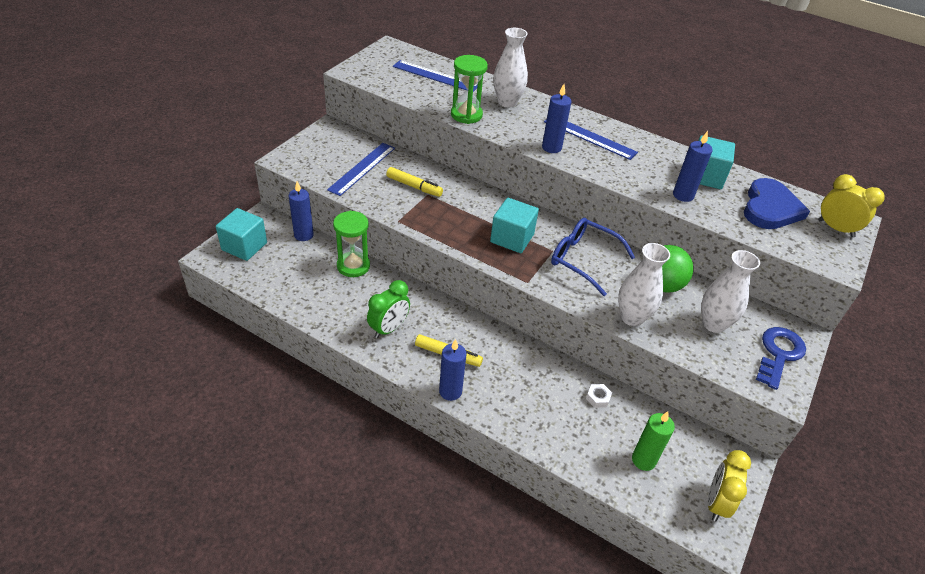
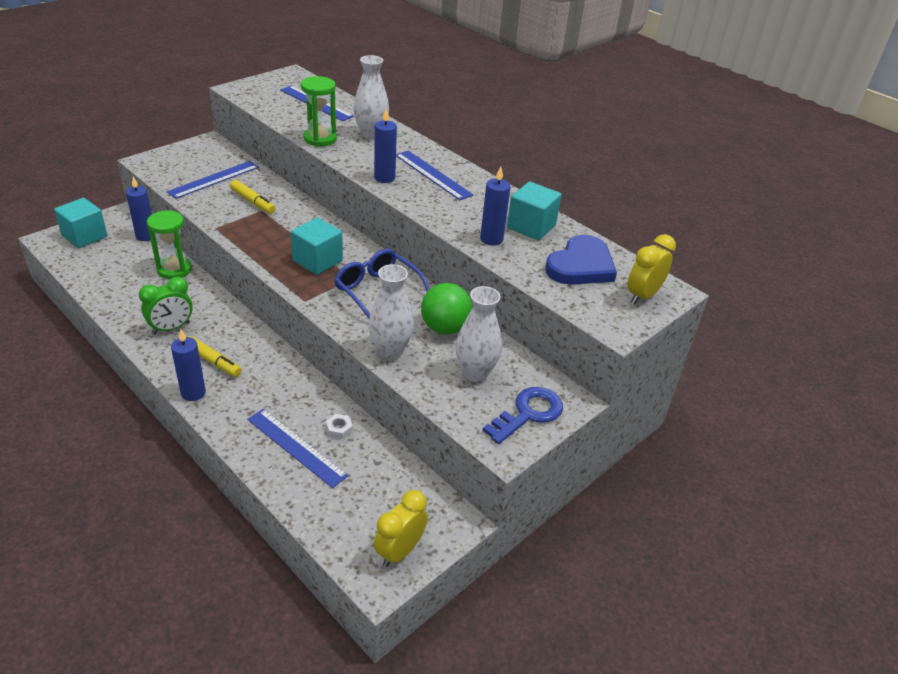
camera: 15 degrees right, 5 degrees down
(572, 424) = (296, 447): none -> blue ruler
(643, 460) = (348, 495): green candle -> none
(835, 228) = (642, 296): yellow clock -> yellow clock turned 105 degrees counterclockwise

